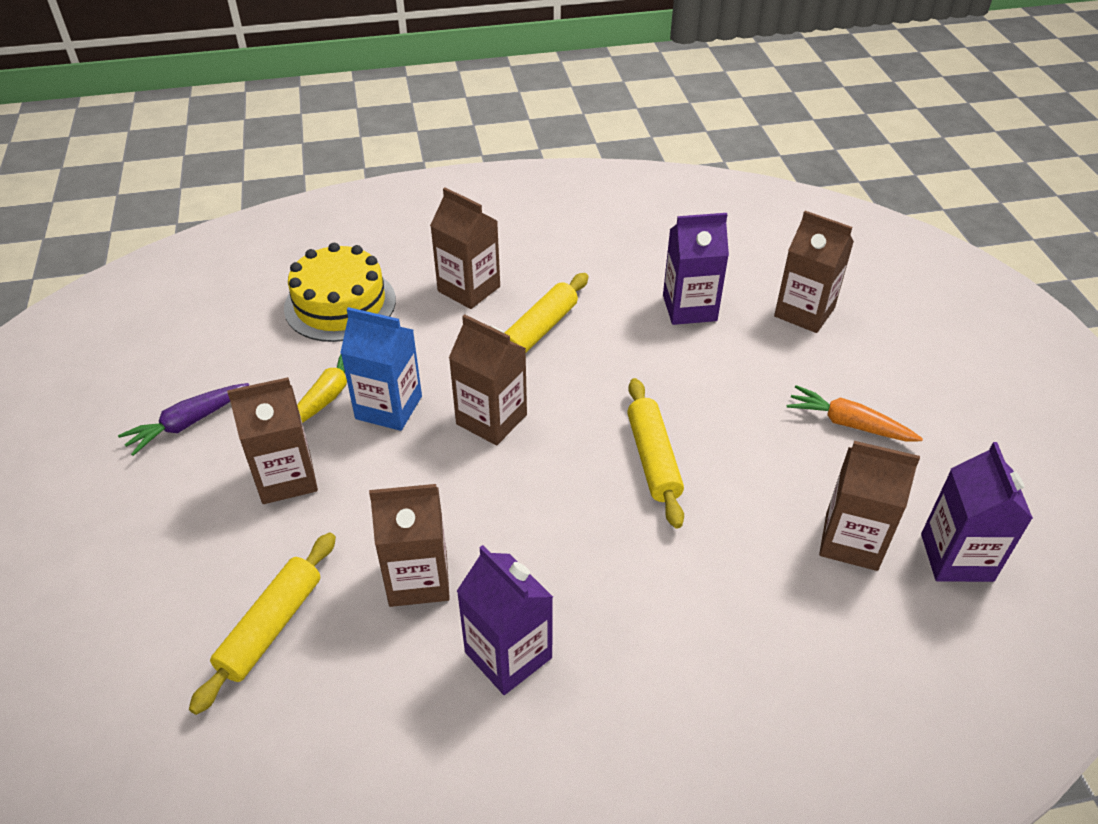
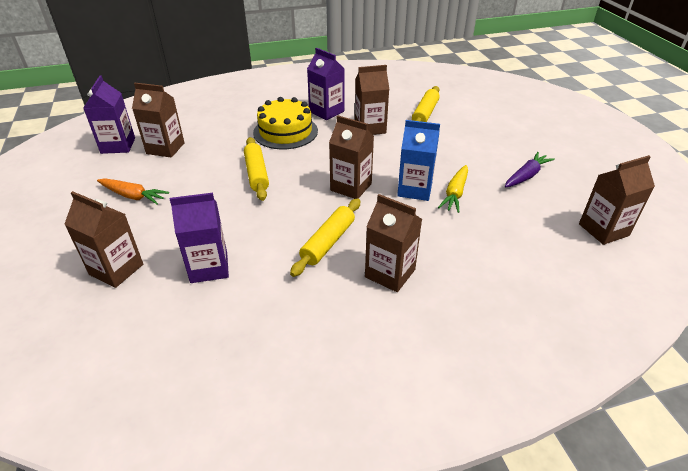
camera: 175 degrees right, 5 degrees down
(286, 478) = (452, 156): brown carton -> brown carton (603, 230)
(340, 304) = (486, 254): yellow cake -> yellow cake (285, 132)

